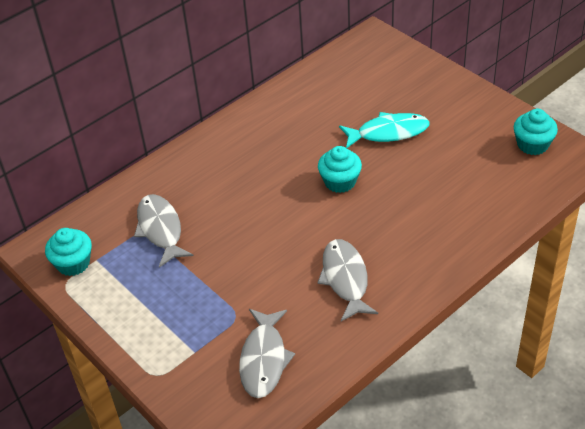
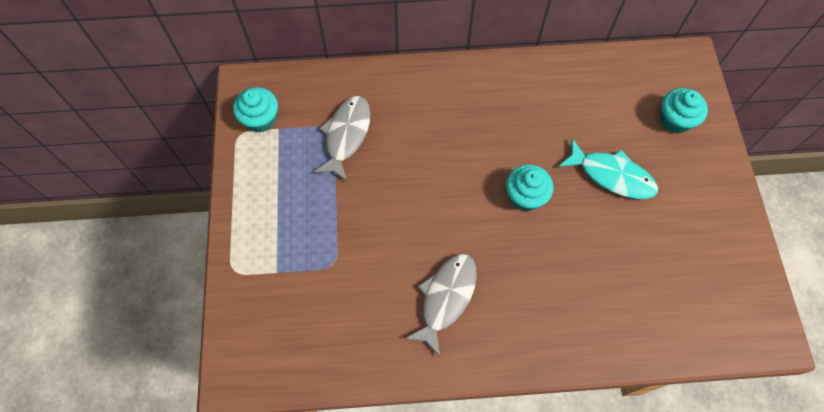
camera: 35 degrees right, 20 degrees up
(264, 359) = (319, 323): grey fish -> none
(532, 144) = (736, 288): turquoise cupcake -> turquoise cupcake (675, 120)

